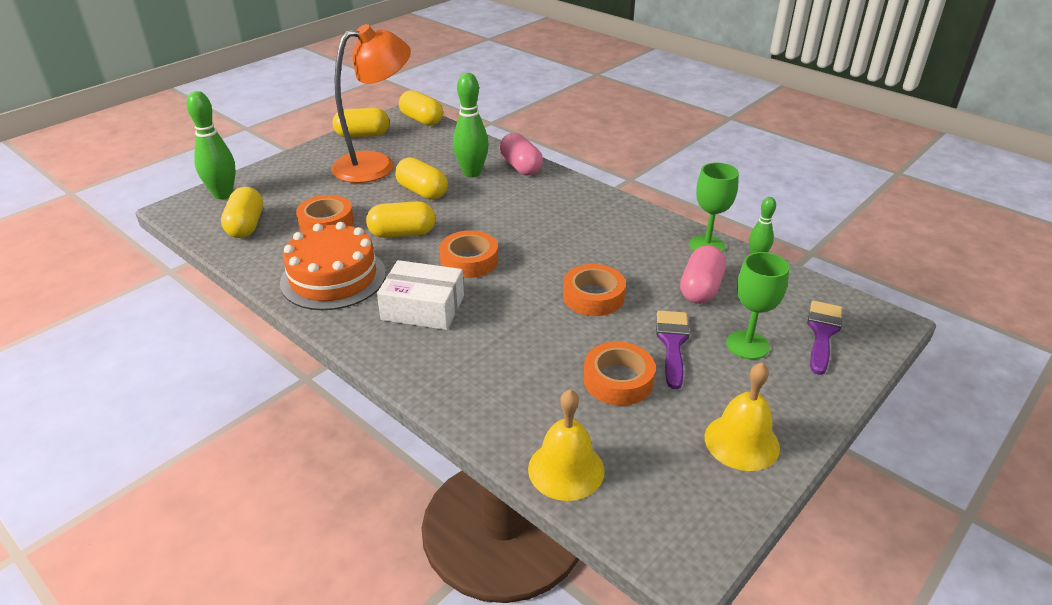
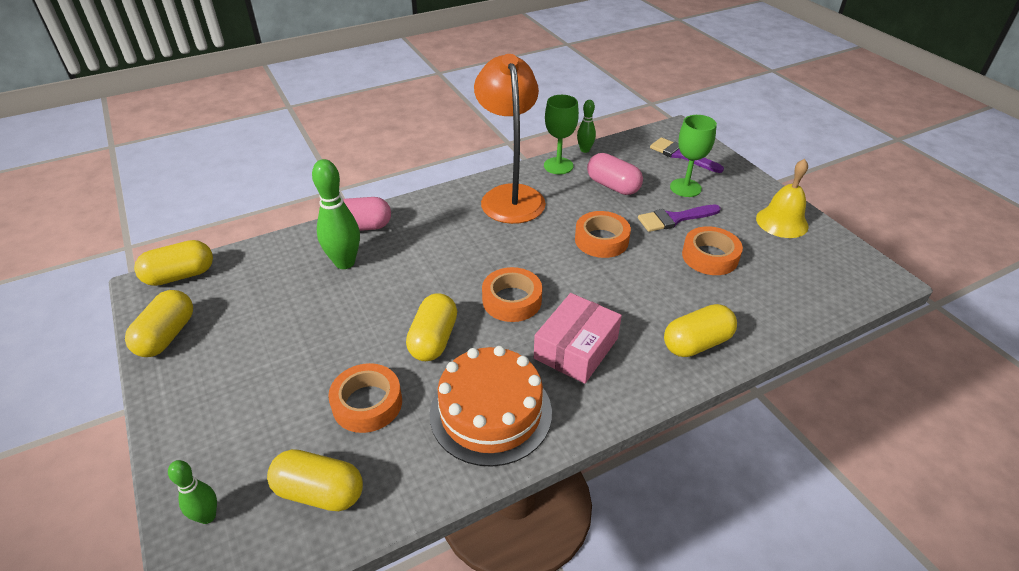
camera: 70 degrees left, 5 degrees up
(223, 194) = (207, 516): green bowling pin -> green bowling pin, size x0.57
(376, 165) = (260, 336): orange lamp -> orange lamp (510, 196)
(422, 192) = (356, 308): yellow capsule -> yellow capsule (696, 343)
(423, 308) = (576, 348): white box -> pink box
(566, 469) = (802, 308): yellow bell -> none
(672, 343) = (674, 219): purple brush -> purple brush turned 45 degrees counterclockwise

